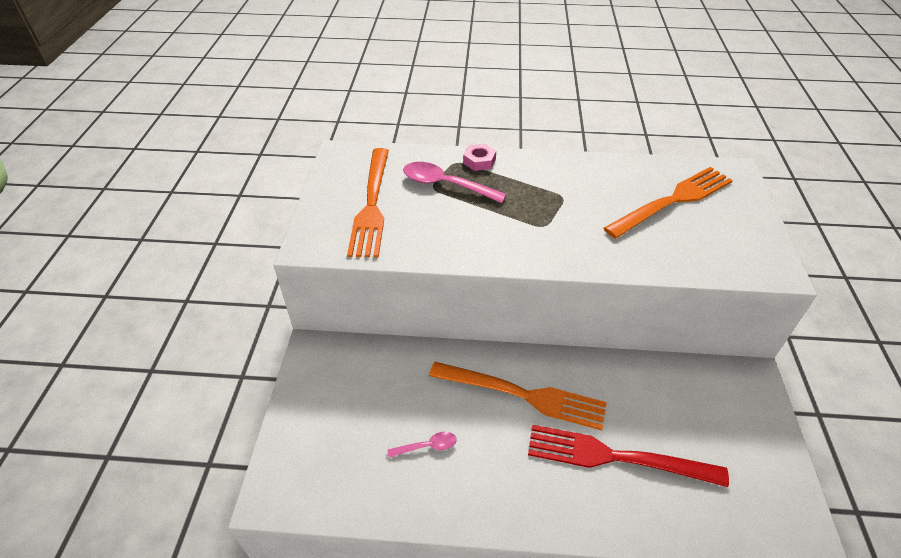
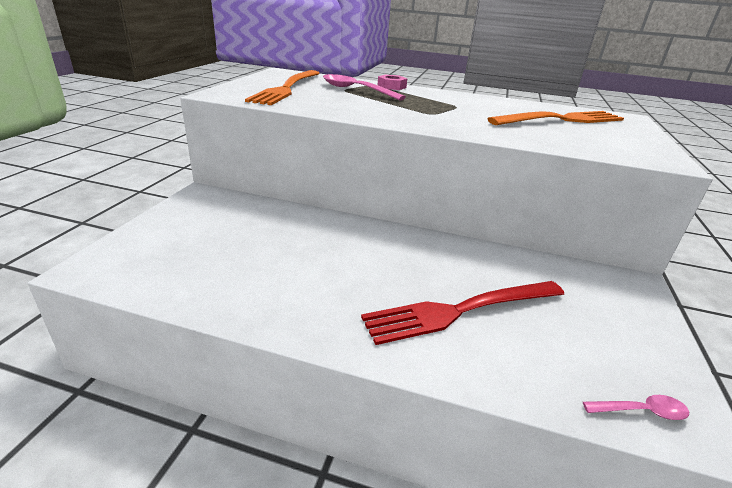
camera: 10 degrees right, 15 degrees down
(427, 446) = (262, 266): pink spoon -> pink spoon (641, 411)
(524, 395) = (380, 252): orange fork -> none
(615, 457) = (459, 311): red fork -> red fork turned 45 degrees counterclockwise

